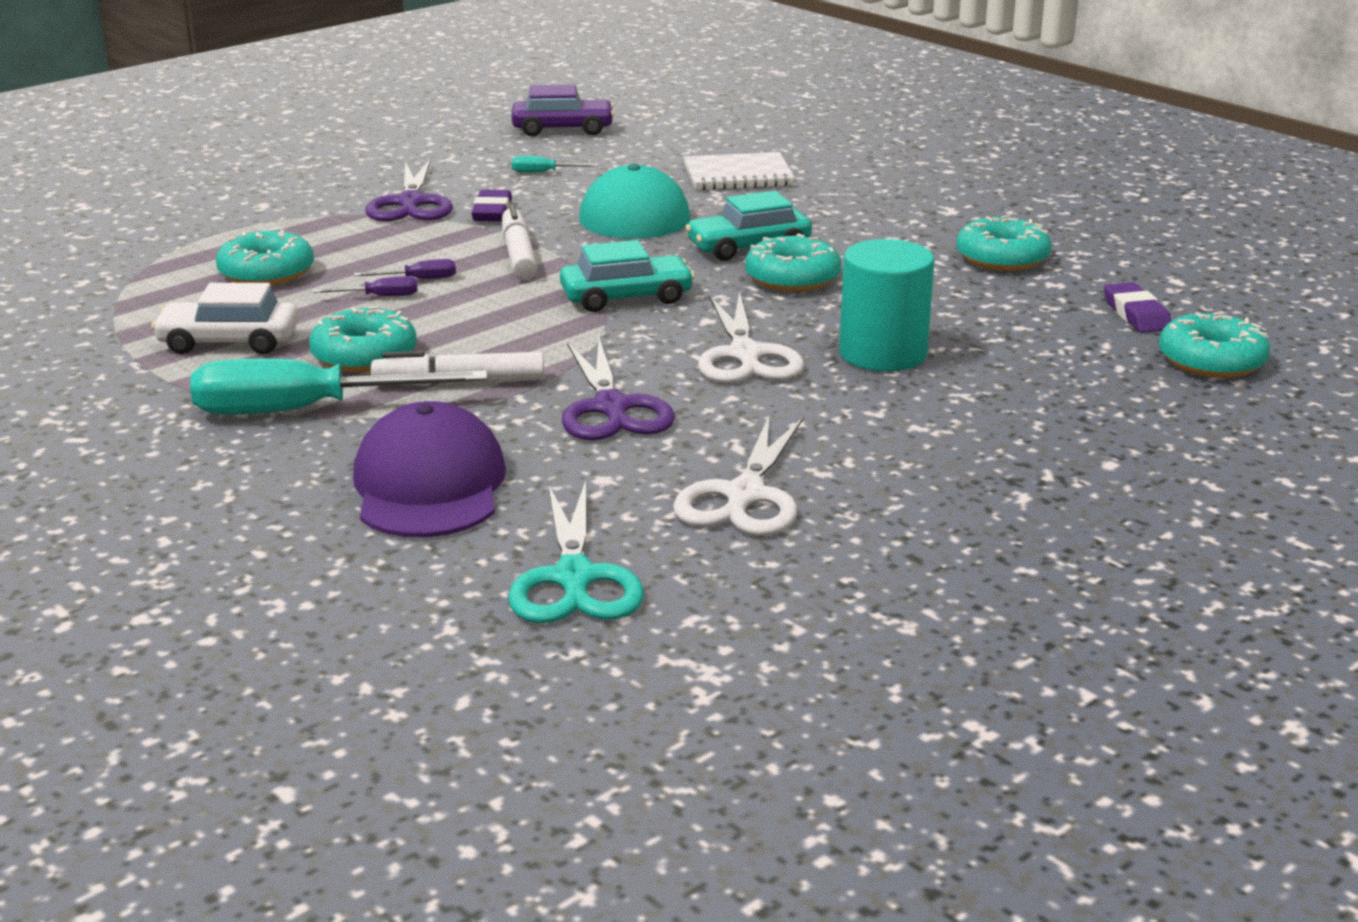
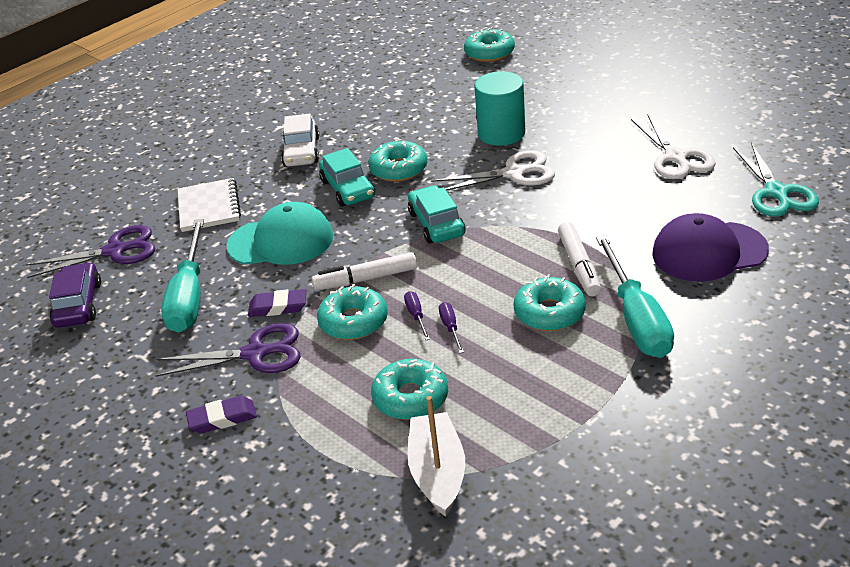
camera: 90 degrees left, 10 degrees up
(133, 282) = (438, 473): none -> white boat
(229, 342) = (543, 382): white car -> white car (301, 152)
(544, 172) = (189, 296): turquoise screwdriver -> turquoise screwdriver, size x2.46
(574, 578) = (776, 192): turquoise scissors -> turquoise scissors turned 90 degrees clockwise
(611, 408) = (594, 207): purple scissors -> purple scissors (115, 251)
(745, 496) = (675, 157): white scissors -> white scissors turned 60 degrees clockwise
(1002, 258) = (362, 107): turquoise donut -> turquoise donut (353, 321)
(1136, 314) = (437, 70): purple eraser -> purple eraser (222, 418)

